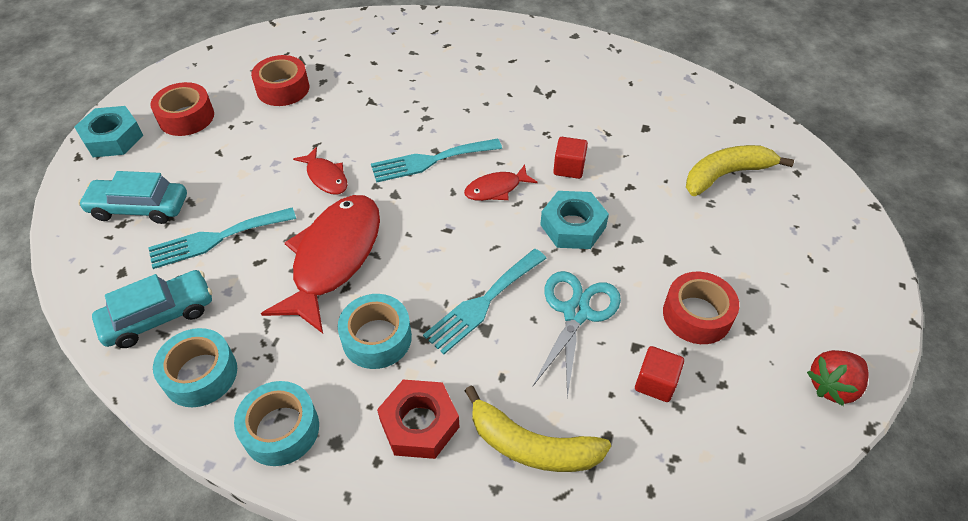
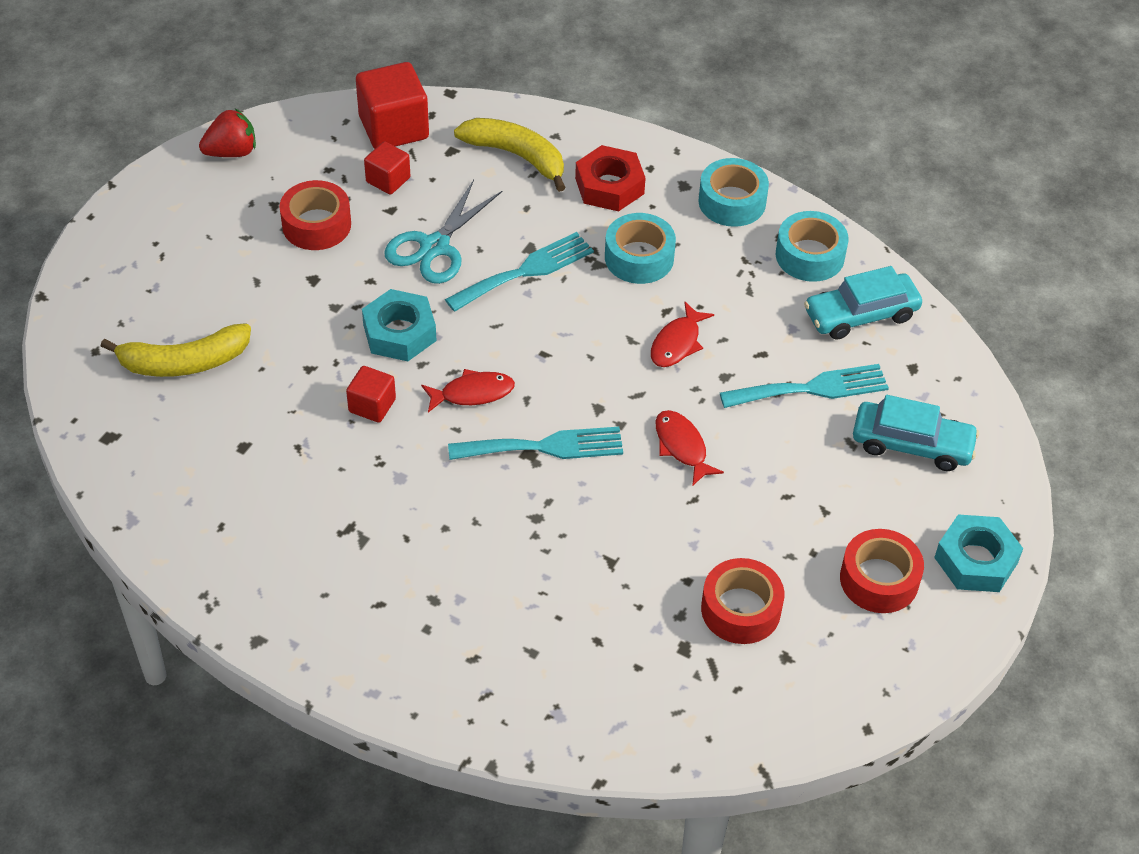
camera: 170 degrees left, 0 degrees up
(334, 258) = (677, 343): red fish -> red fish, size x0.48
(684, 459) = (394, 128): none -> red cube

